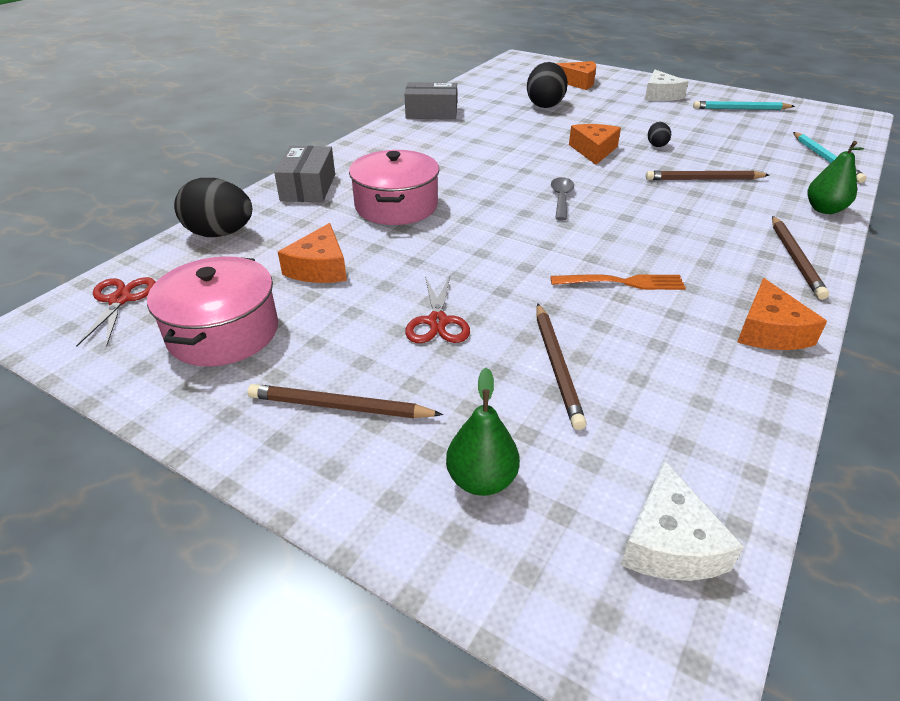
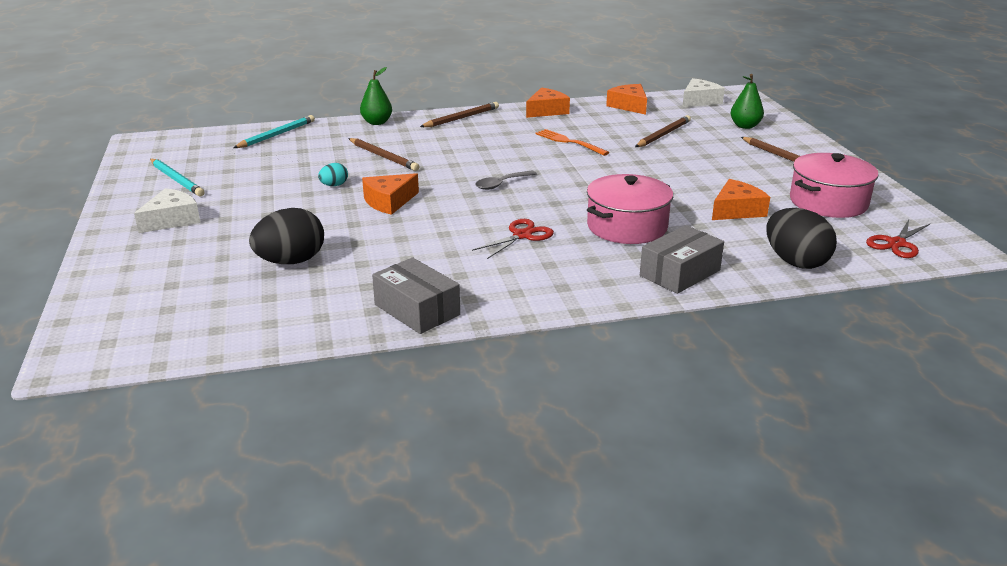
camera: 135 degrees left, 10 degrees down
(437, 322) = (696, 164): red scissors -> red scissors (522, 235)
(578, 82) = (172, 273): orange cheese -> orange cheese (629, 106)
(656, 145) = (334, 185): black egg -> turquoise egg

